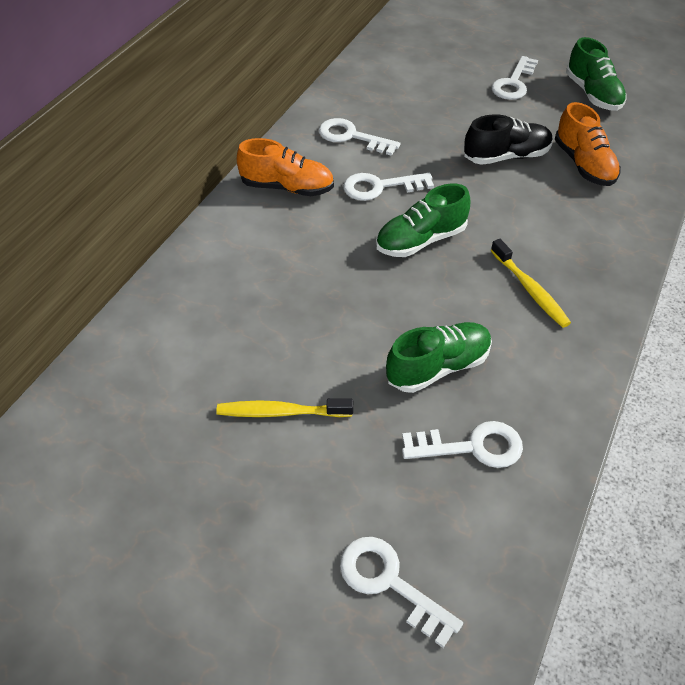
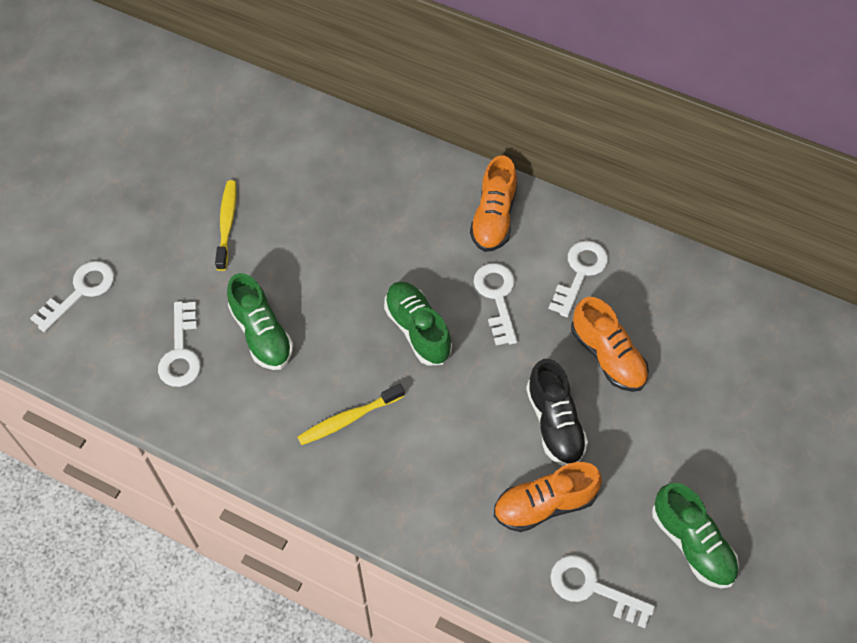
camera: 90 degrees right, 10 degrees up
(436, 125) = (607, 356): none -> orange shoe
(513, 83) = (706, 450): white key -> white key (592, 588)
(592, 94) = (692, 543): green shoe -> green shoe turned 105 degrees counterclockwise

